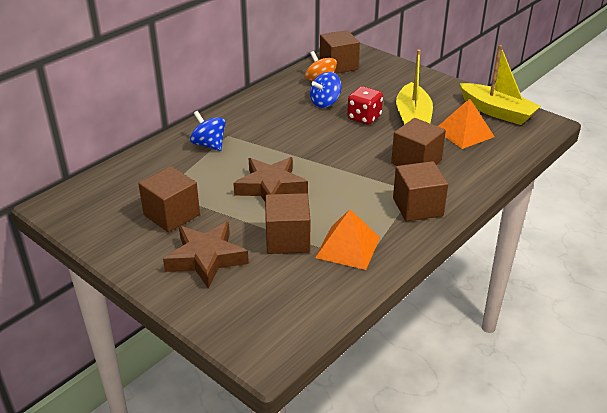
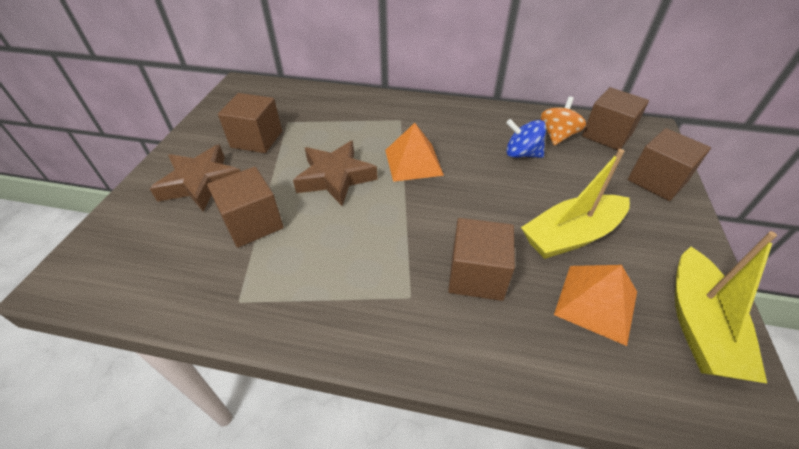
camera: 60 degrees right, 10 degrees up
(209, 145) = (375, 116): blue spinning top -> none
(348, 247) = (260, 276): orange pyramid -> orange pyramid (413, 162)
(364, 118) = (525, 193): red dice -> none
(417, 207) = (377, 313): brown cube -> brown cube (657, 181)

